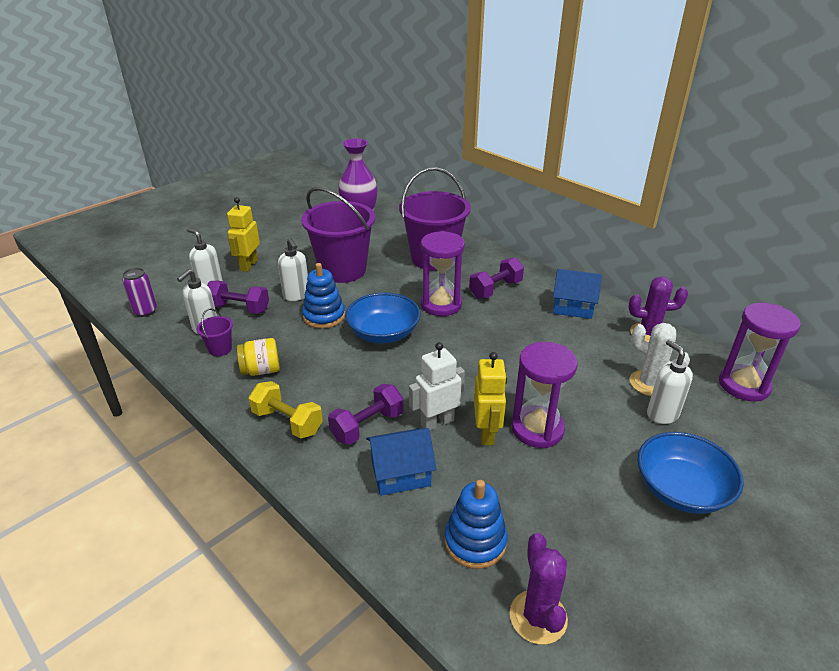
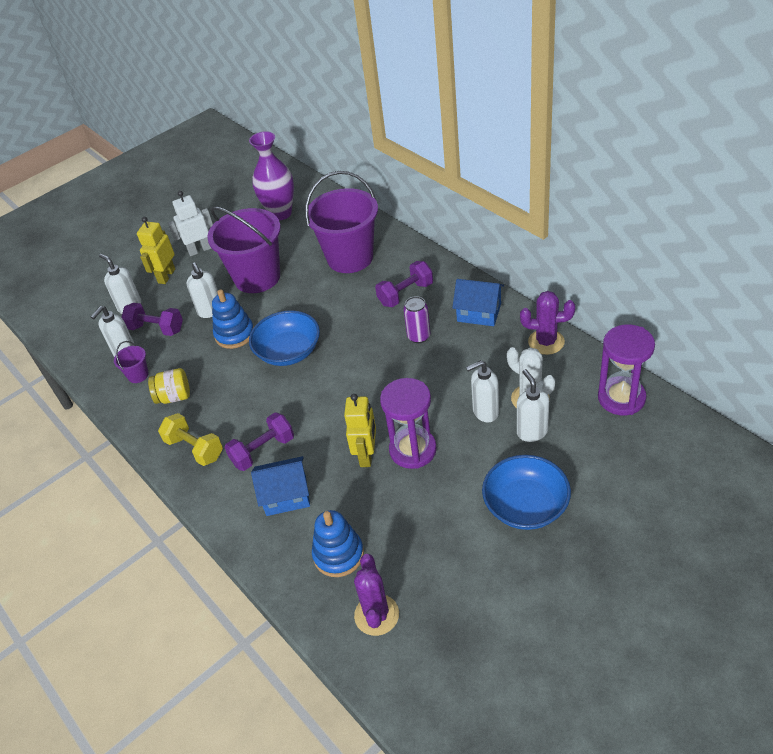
camera: 10 degrees right, 10 degrees up
(145, 311) = (71, 336): purple can -> purple can (419, 336)
(437, 422) = (324, 445): white robot -> white robot (200, 250)
(441, 304) = (348, 315): purple hourglass -> none
(606, 394) = (485, 412): none -> white soap dispenser

